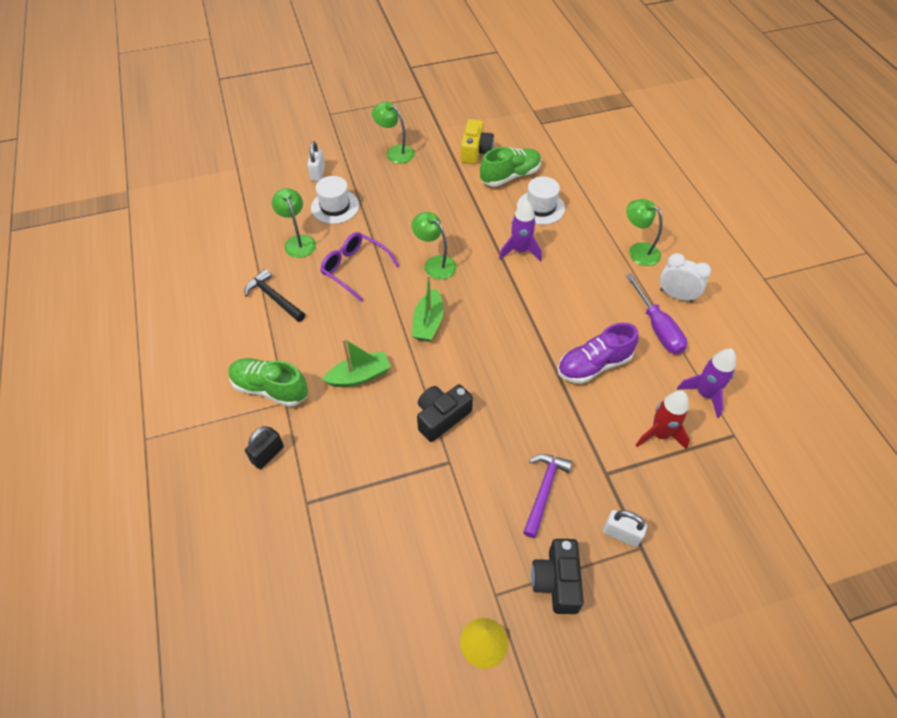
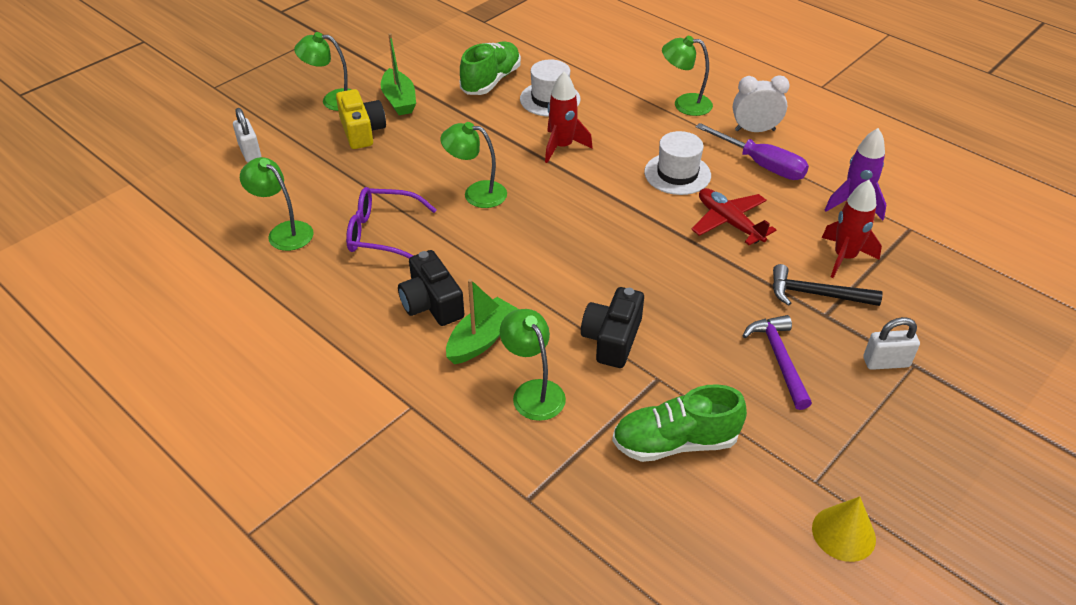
camera: 30 degrees left, 10 degrees down
(268, 454) = (435, 472): black padlock -> none
(270, 389) = (379, 401): green shoe -> green shoe (675, 442)
(274, 298) = (301, 303): black hammer -> black hammer (816, 294)
(335, 207) = (302, 179): white hat -> white hat (677, 174)
(363, 430) = (533, 392): none -> green lamp
(428, 323) = (518, 254): green boat -> green boat (399, 100)
(475, 151) = (431, 69): yellow camera -> yellow camera (362, 131)
(520, 251) = (562, 147): purple rocket -> red rocket
(557, 581) = (863, 436): black camera -> black camera (431, 303)
(594, 365) = (729, 222): purple shoe -> red plane

